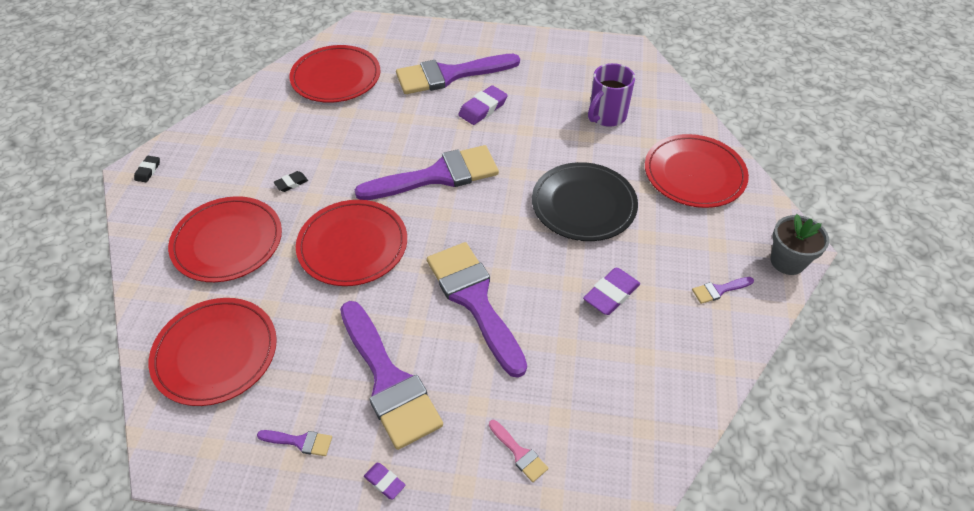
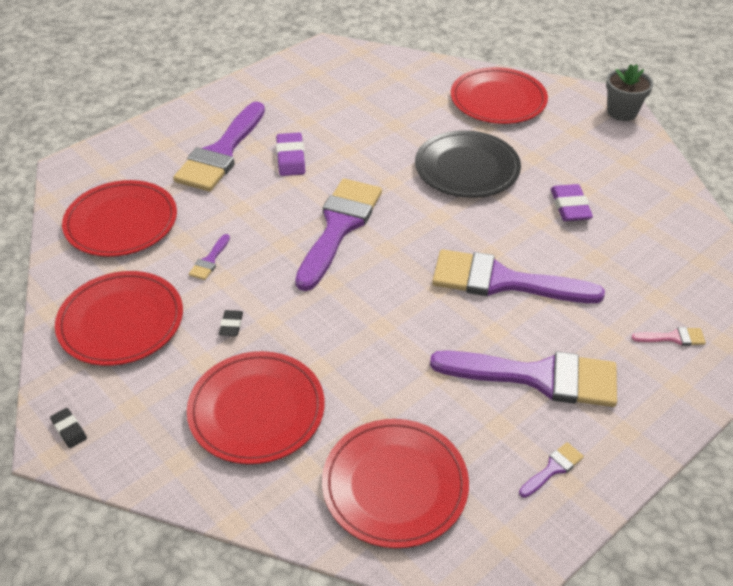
camera: 50 degrees left, 5 degrees down
(352, 245) = (362, 323): red plate -> red plate (121, 321)
(384, 482) = (638, 432): purple eraser -> none
(606, 116) = (386, 102): purple mug -> none
(719, 290) = (617, 155): purple brush -> purple brush (209, 261)

